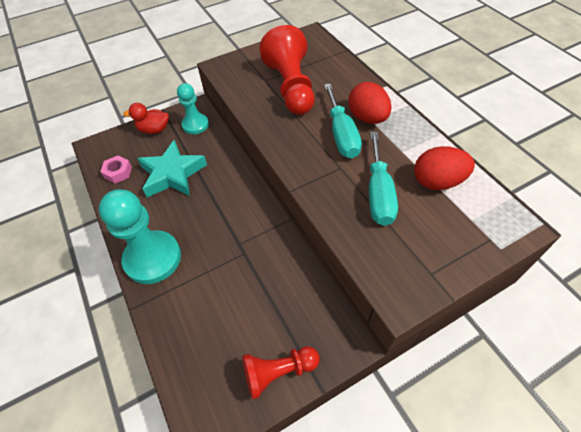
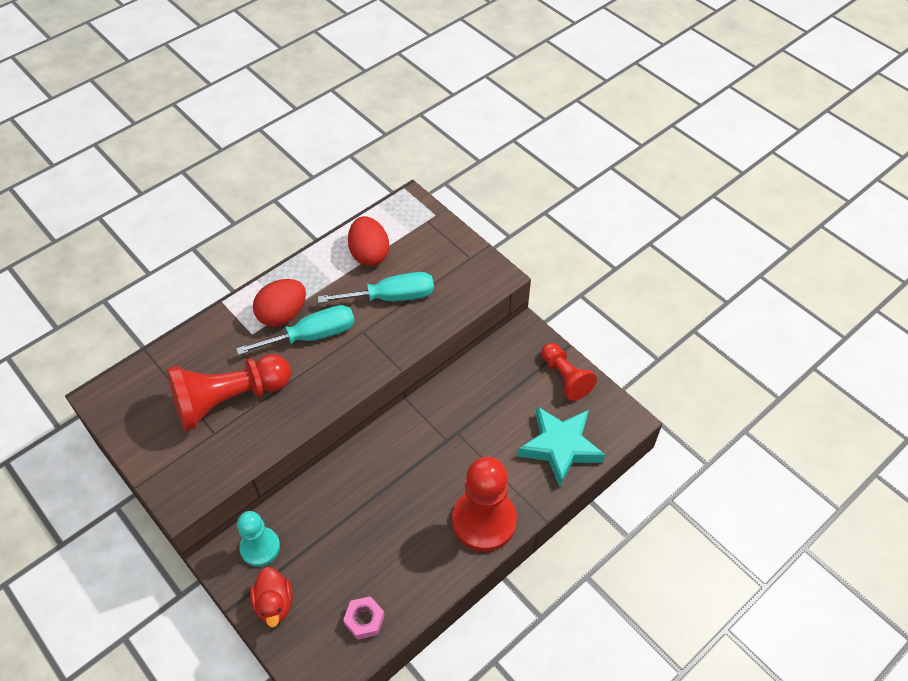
camera: 105 degrees left, 0 degrees up
(153, 258) = (484, 521): turquoise pawn -> red pawn
(172, 174) = (358, 545): turquoise star -> turquoise star (560, 447)

